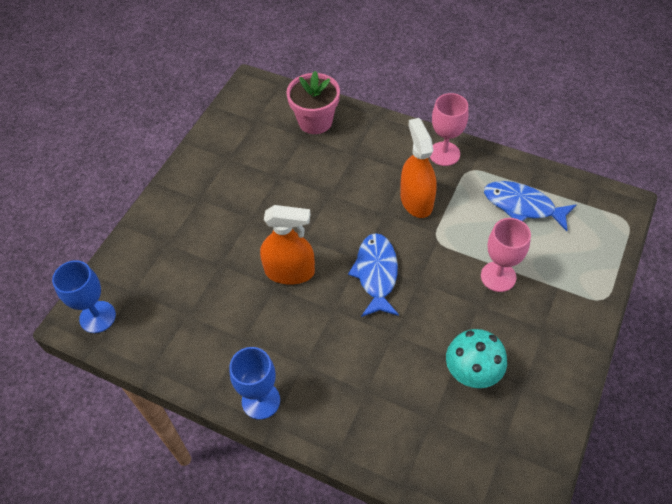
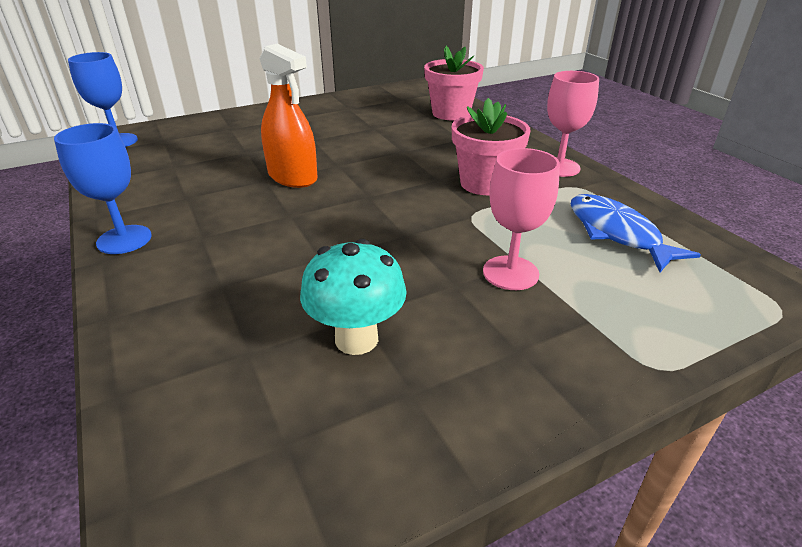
camera: 35 degrees right, 20 degrees down
(376, 273) = (370, 211): blue fish -> none
(416, 201) = (484, 183): orange spray bottle -> pink flower pot

